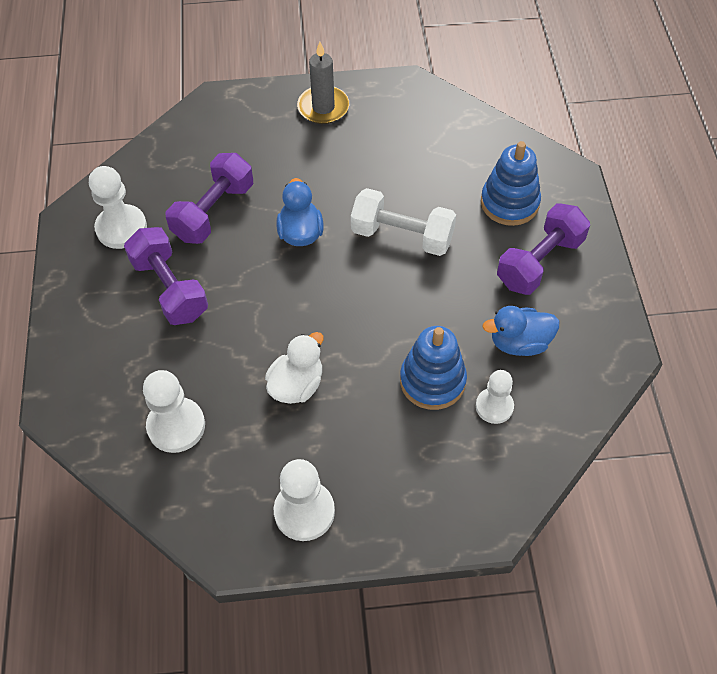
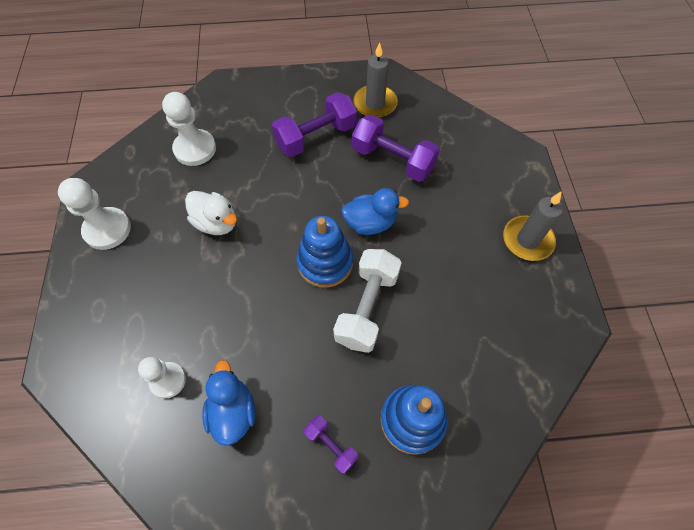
camera: 90 degrees right, 5 degrees up
(121, 228) = (375, 104): white pawn -> grey candle
(432, 381) = (203, 327): blue stacking toy -> blue stacking toy (325, 263)
(540, 262) = (331, 445): purple dumbbell -> purple dumbbell, size x0.52

